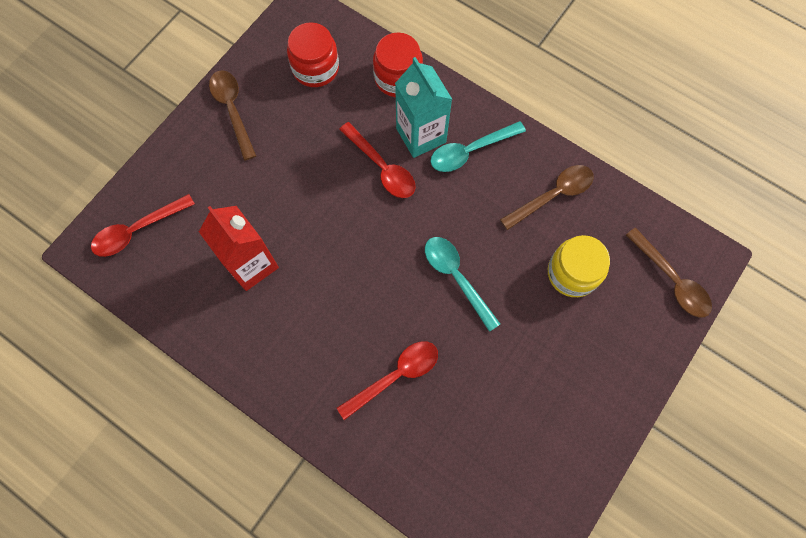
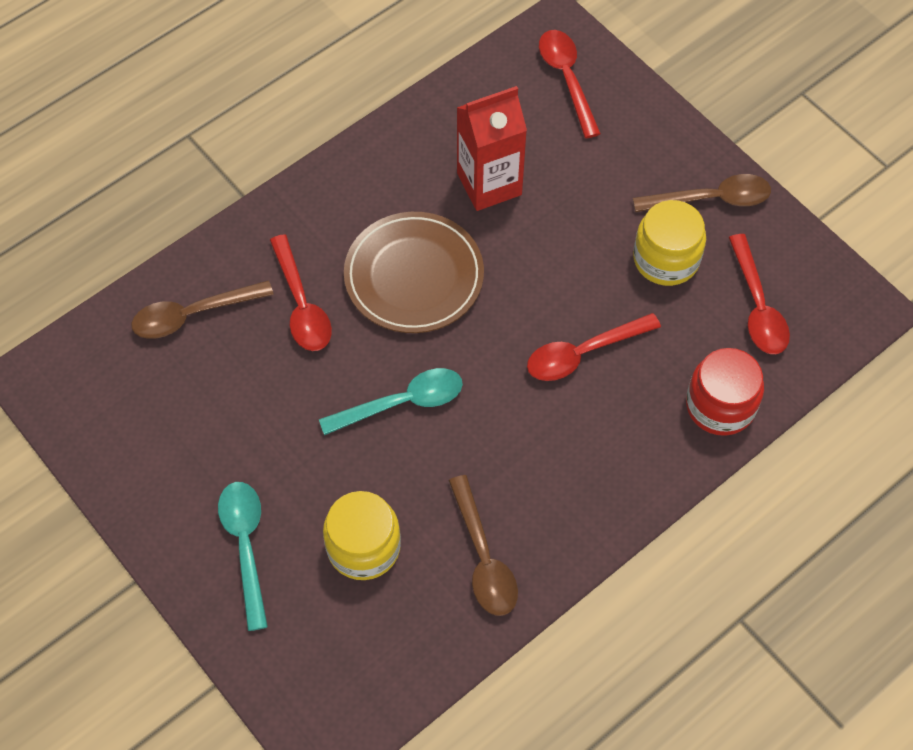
camera: 105 degrees right, 10 degrees down
(291, 130) = (666, 259): none -> yellow jar
(315, 68) = (757, 306): red jar -> red spoon
(348, 298) = (414, 276): none -> brown plate
(421, 135) = (620, 412): turquoise carton -> none
(470, 151) = (580, 469): turquoise spoon -> turquoise spoon (245, 546)
(671, 280) = (312, 676): brown spoon -> brown spoon (193, 315)

